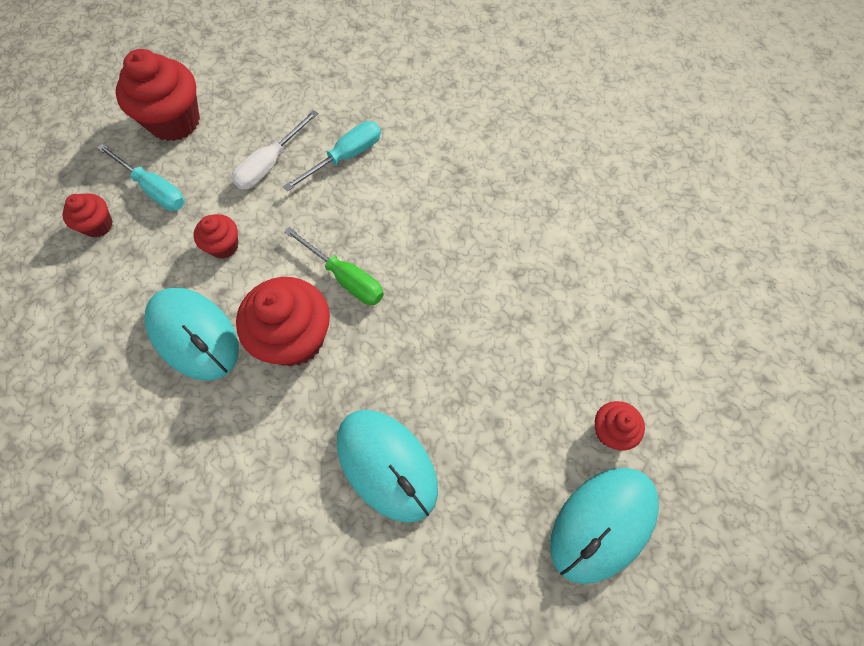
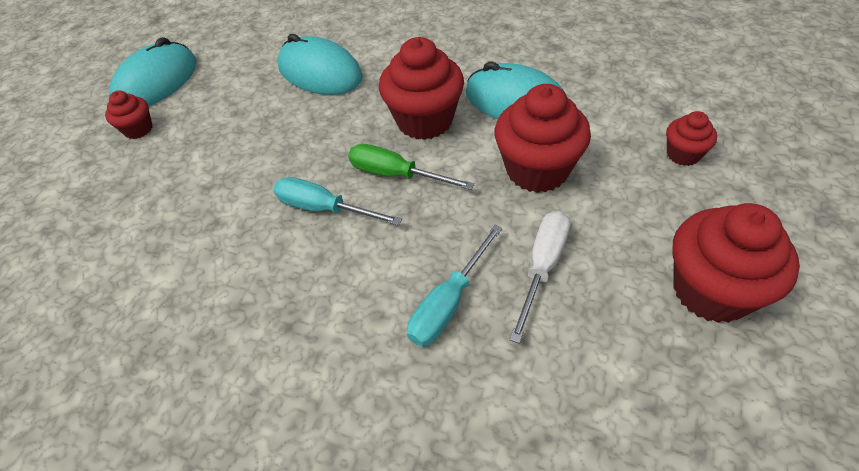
camera: 170 degrees right, 15 degrees down
(154, 189) = (658, 202): turquoise screwdriver -> turquoise screwdriver (324, 209)
(224, 246) = (537, 170): red cupcake -> red cupcake, size x1.92

